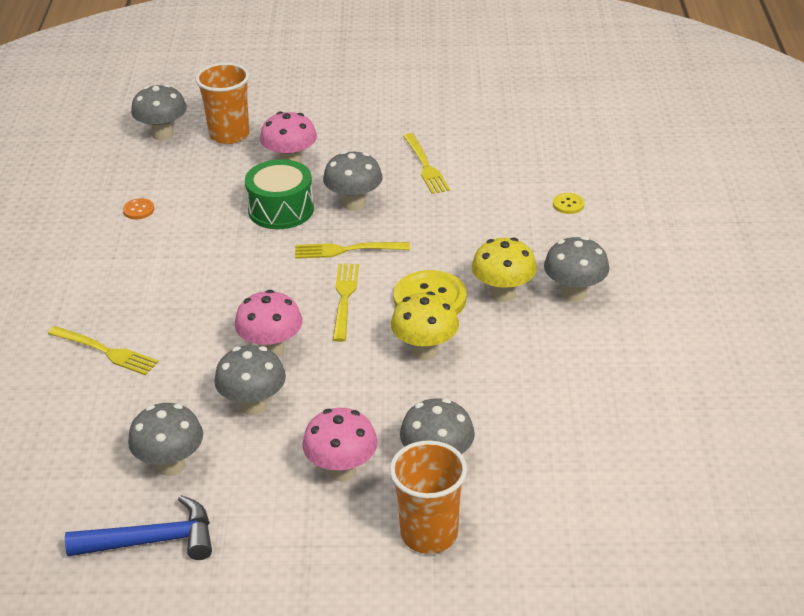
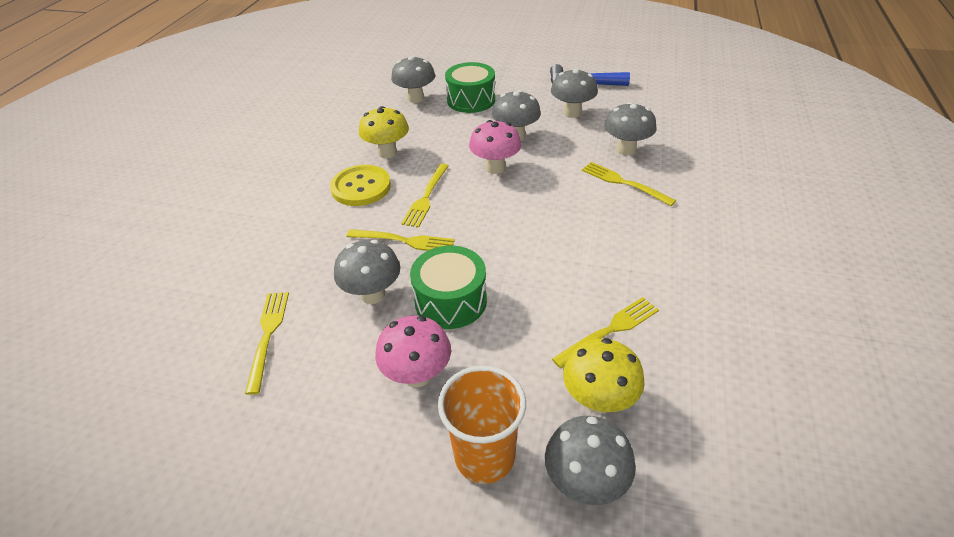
camera: 165 degrees left, 5 degrees up
(138, 210) = (610, 330): orange button -> yellow fork
(341, 470) = (471, 100): pink mushroom -> green drum
(429, 534) = (437, 73): orange cup -> none
(503, 294) = (304, 183): yellow mushroom -> yellow mushroom (598, 400)
(568, 204) = (177, 256): yellow button -> none
(574, 293) = (254, 176): grey mushroom -> grey mushroom (626, 149)

